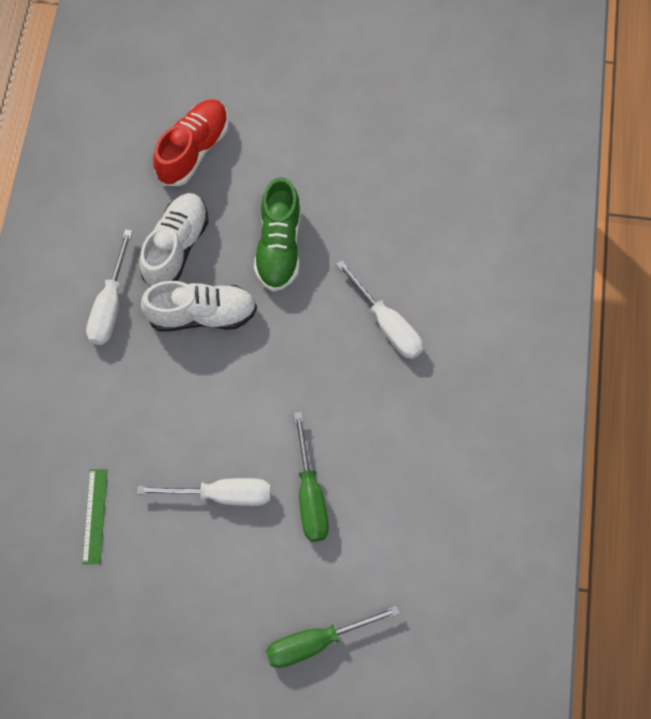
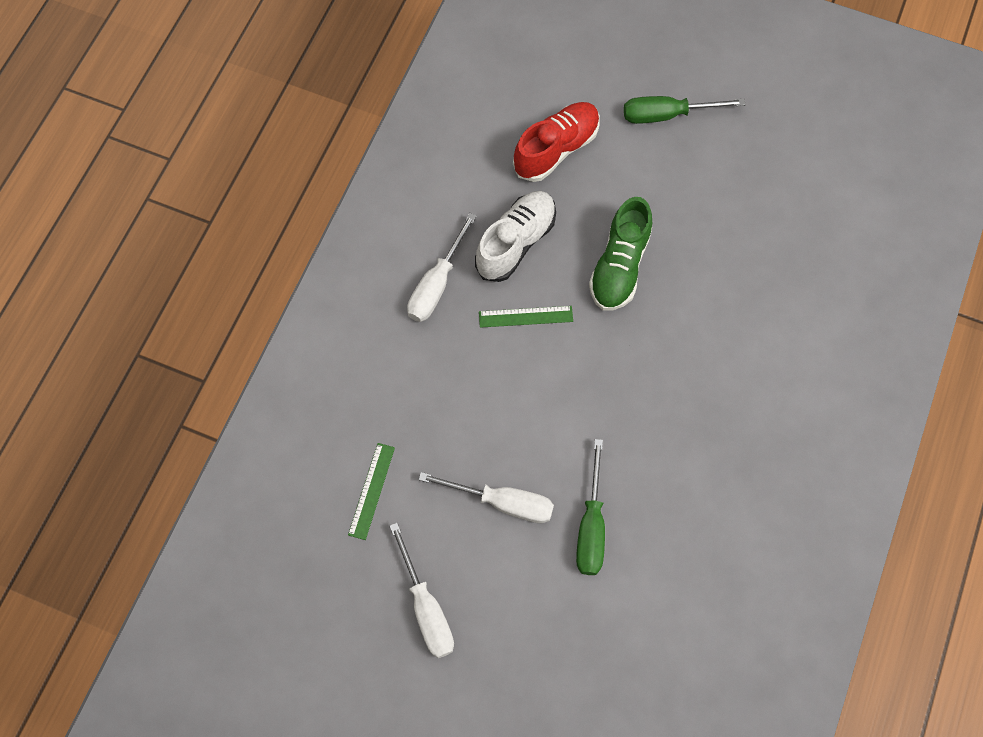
camera: 15 degrees right, 0 degrees up
(202, 315) = (525, 316): white shoe -> green ruler
(316, 642) = (562, 677): green screwdriver -> green screwdriver (667, 115)
(387, 324) = (711, 372): white screwdriver -> white screwdriver (426, 607)

